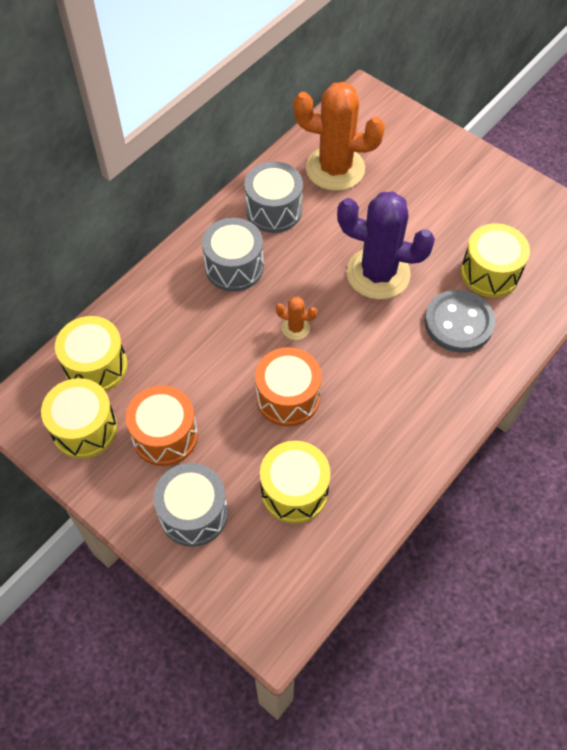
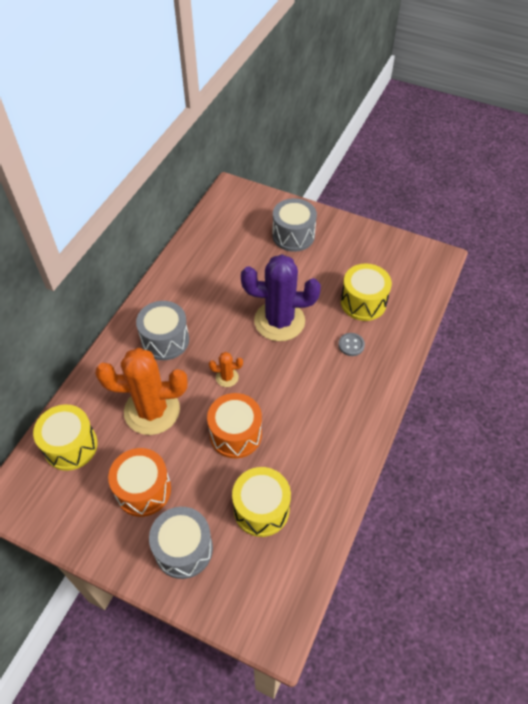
camera: 15 degrees left, 5 degrees down
(84, 428) = (73, 501): yellow drum -> none
(274, 210) = (185, 289): grey drum -> grey drum (293, 235)
(335, 169) = (224, 248): orange cactus -> orange cactus (152, 410)
(458, 323) = (351, 345): grey button -> grey button, size x0.48

